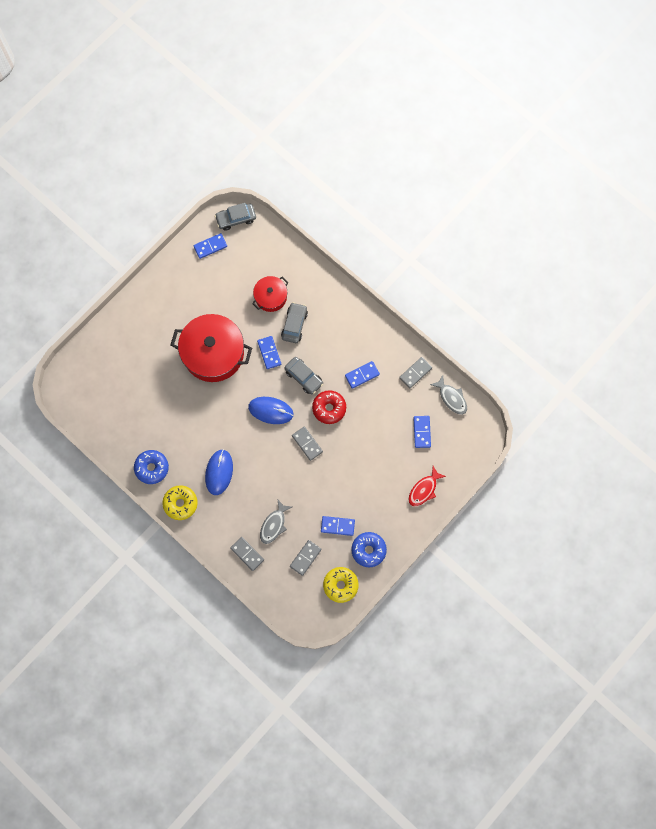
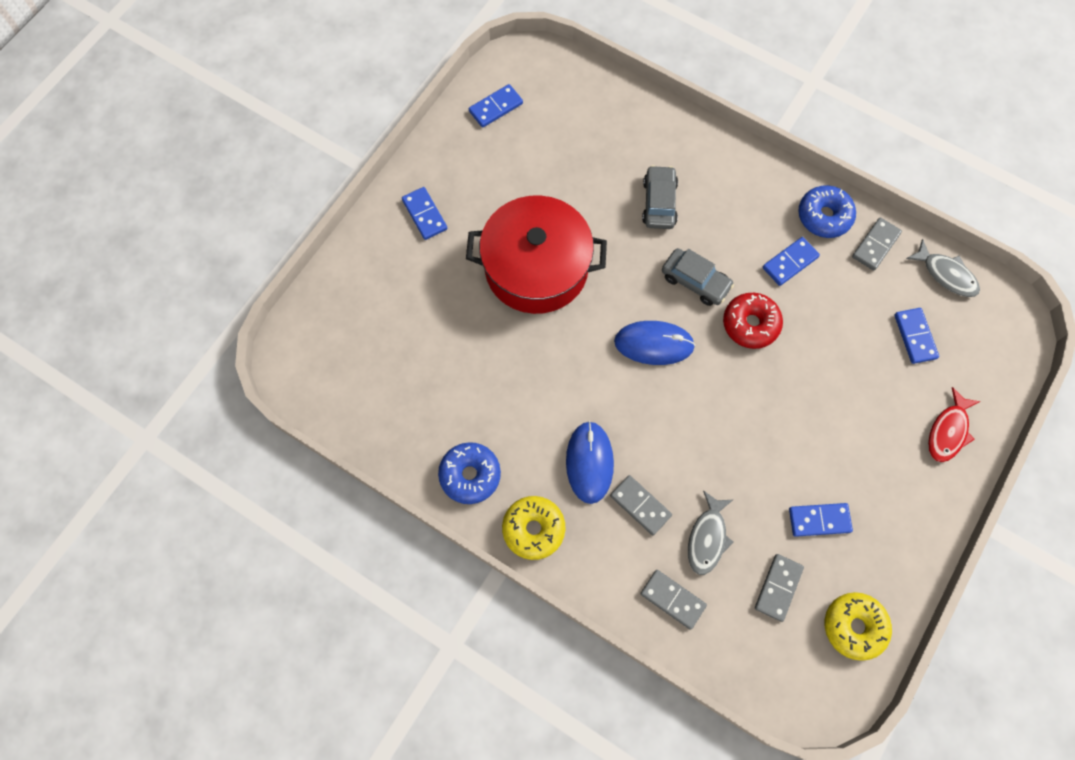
camera: 10 degrees left, 5 degrees down
(236, 219) = (527, 61): grey car -> none
(269, 353) = (628, 252): blue domino -> blue domino (424, 214)
(271, 297) = (610, 167): red pot -> none
(307, 444) = (729, 388): grey domino -> grey domino (640, 505)
(368, 550) = (885, 553): blue donut -> blue donut (824, 216)

